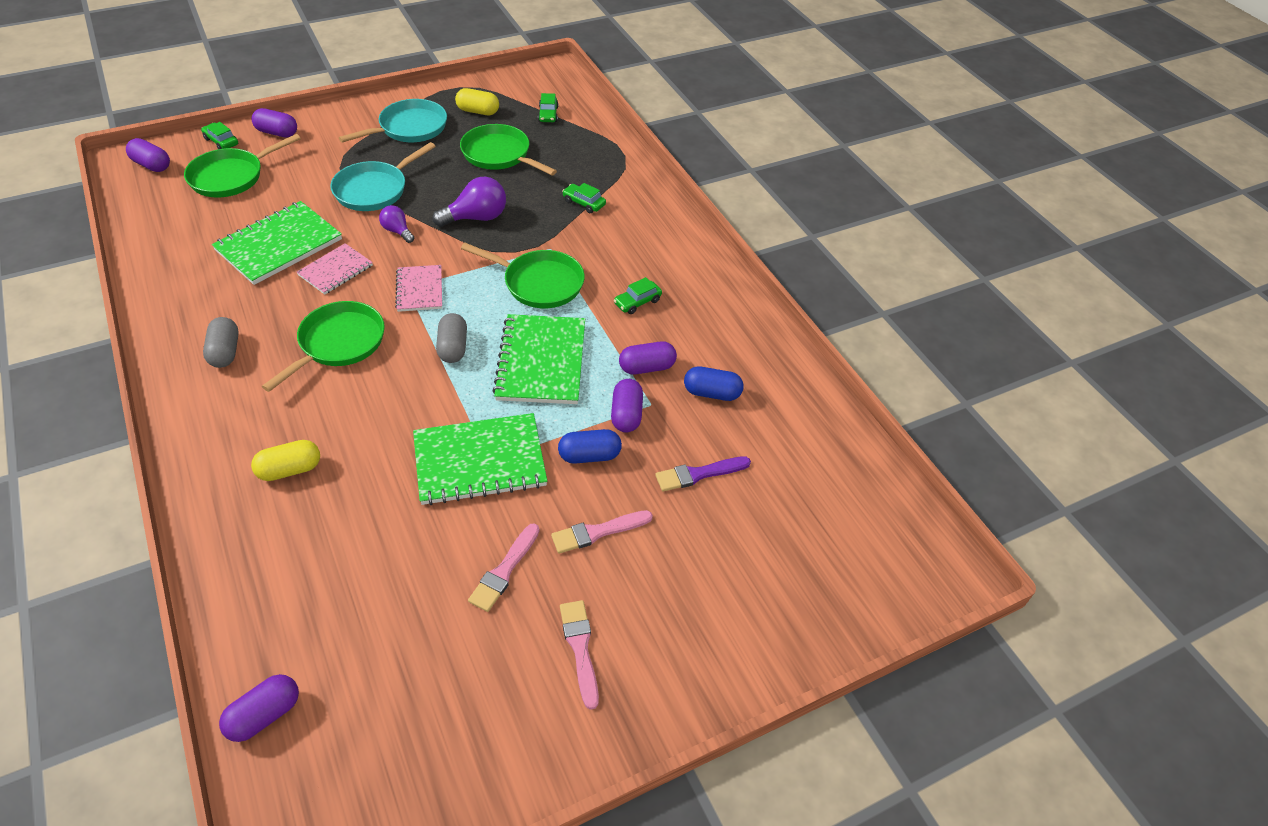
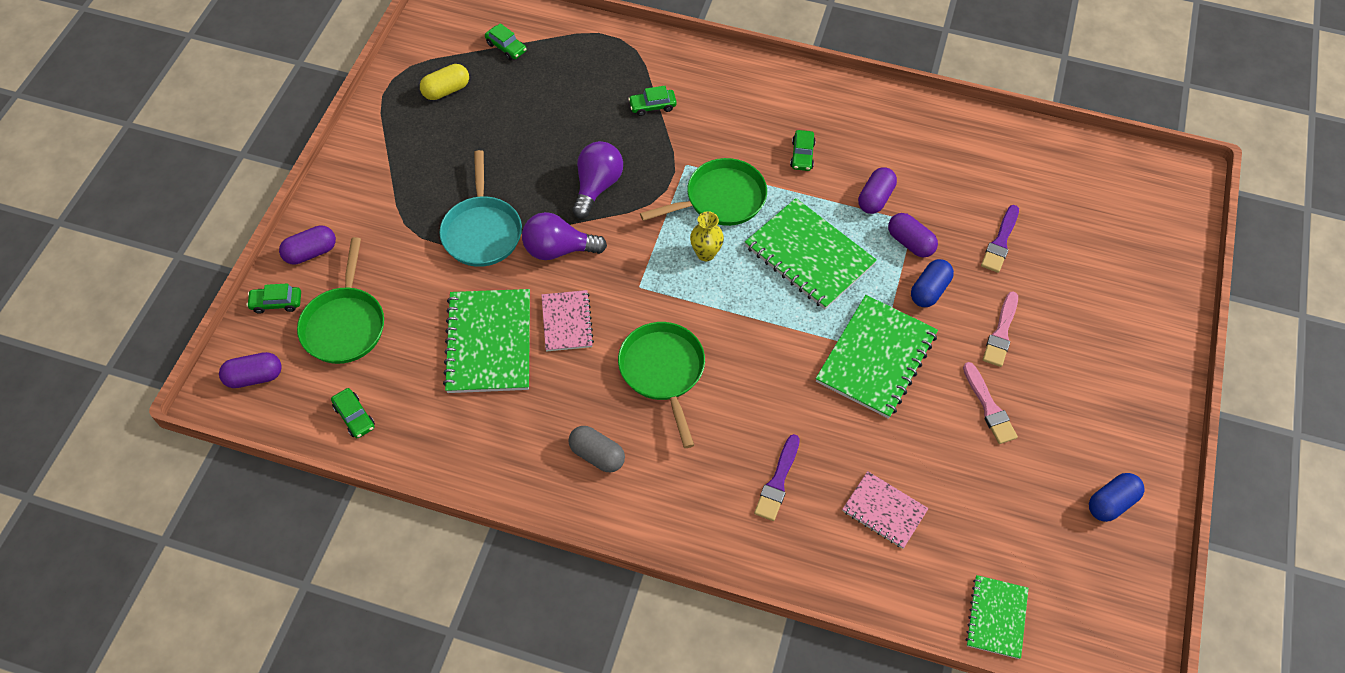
camera: 45 degrees left, 10 degrees up
(156, 221) = (354, 417): none -> green car
(264, 715) = (996, 617): purple capsule -> green notebook
(290, 469) = (777, 481): yellow capsule -> purple brush
(397, 231) = (558, 249): purple light bulb -> purple light bulb, size x1.70
(409, 128) = (416, 153): turquoise pan -> none
(420, 289) = (650, 280): pink notebook -> pink notebook (884, 510)
(453, 347) = (741, 300): grey capsule -> none
(477, 304) = (705, 253): none -> yellow vase
(499, 155) = (527, 117): green pan -> none
(580, 648) = (1086, 406): pink brush -> none
(712, 393) = (934, 180): blue capsule -> blue capsule (1111, 503)

